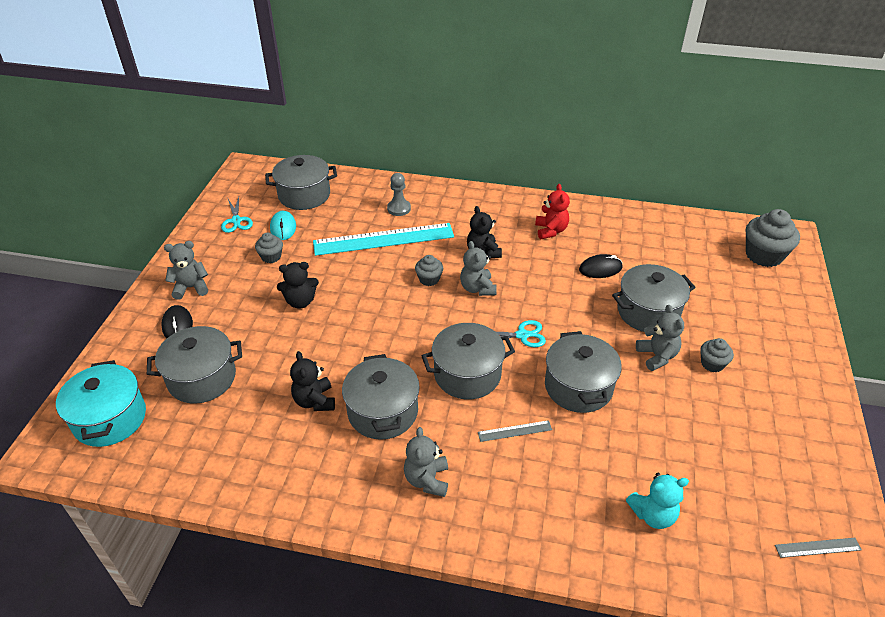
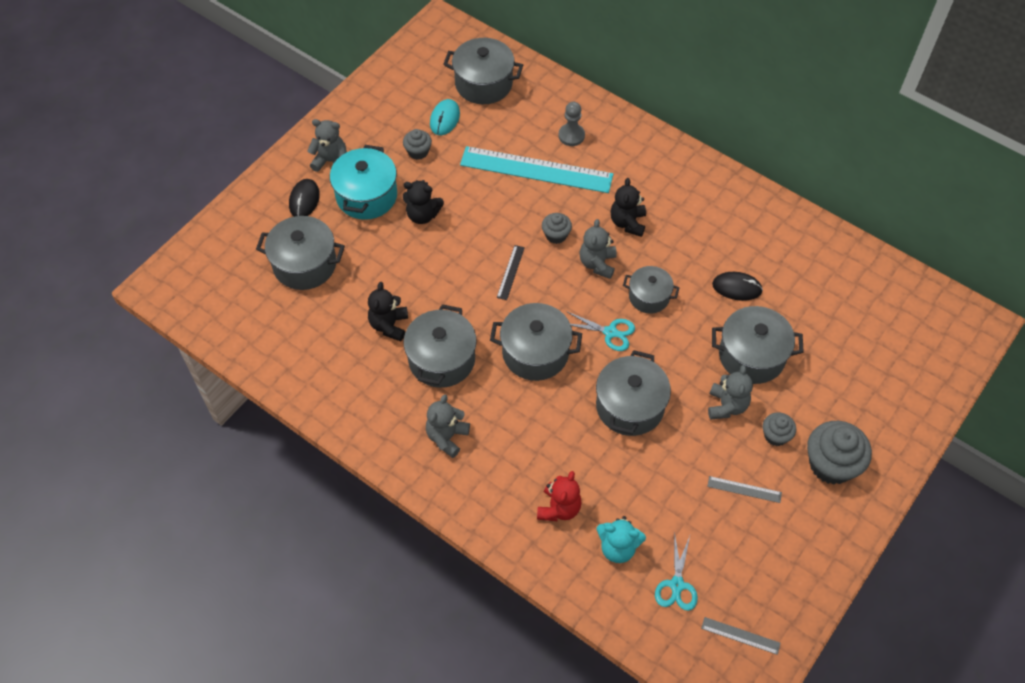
camera: 25 degrees right, 15 degrees up
(110, 419) = (218, 275): turquoise pot -> turquoise pot (366, 196)
(236, 221) = (403, 94): turquoise scissors -> turquoise scissors (677, 585)
(406, 319) = (510, 272): none -> black ruler
(514, 431) = (546, 424): grey ruler -> grey ruler (744, 489)
(536, 298) = (649, 297): none -> grey pot
(550, 231) = (714, 221): red teddy bear -> red teddy bear (559, 508)
(764, 255) = (928, 338): grey cupcake -> grey cupcake (831, 464)

